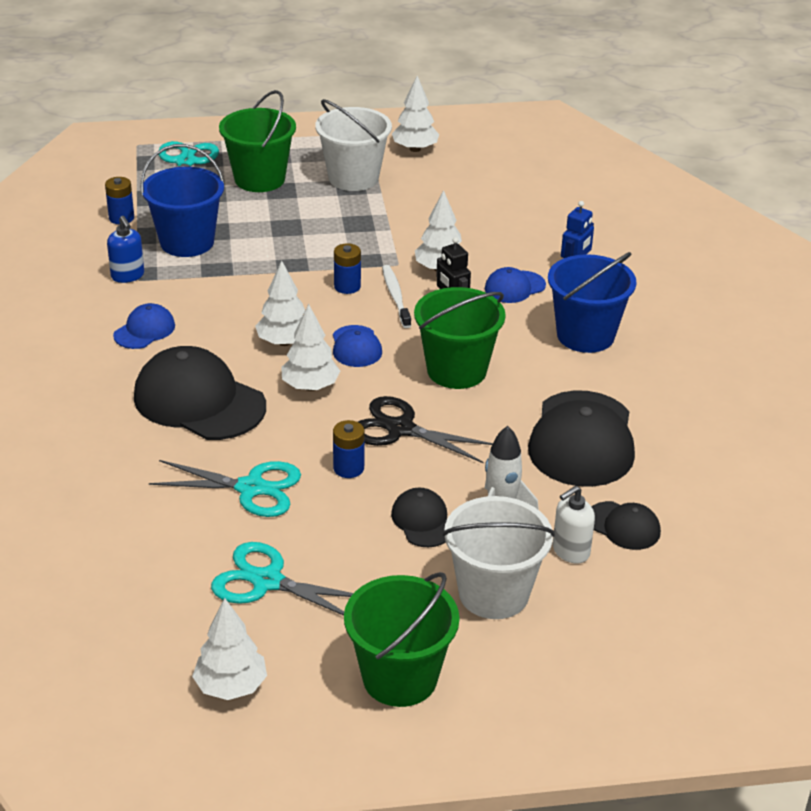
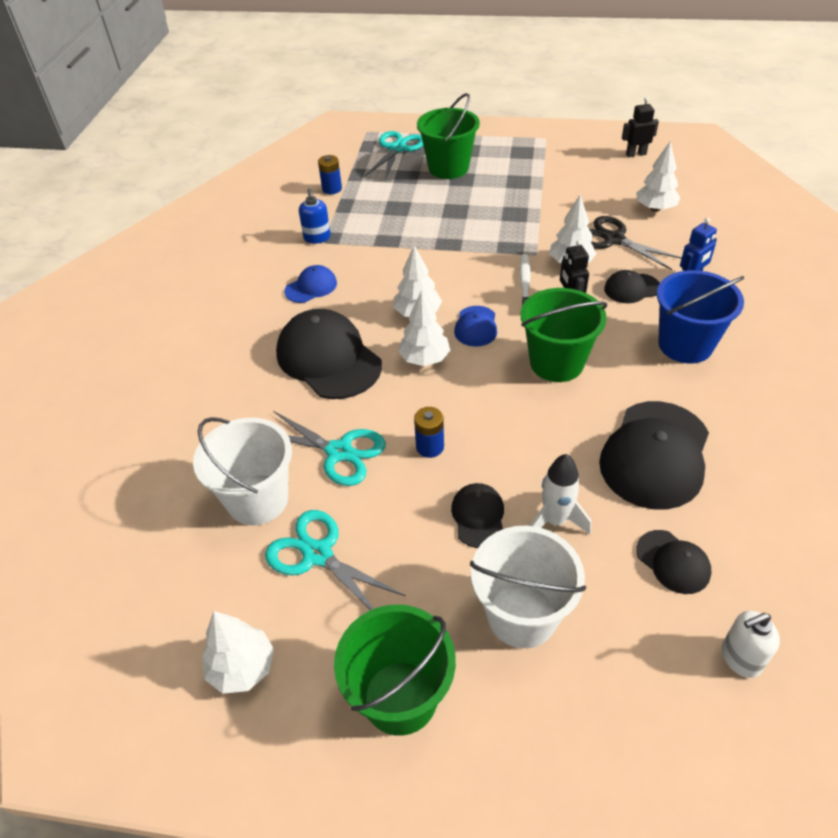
camera: 20 degrees right, 10 degrees up
(187, 242) = (373, 215): blue bucket -> none
(347, 286) = (487, 269): blue battery -> none
(353, 178) = (523, 174): white bucket -> white bucket (258, 499)
(400, 429) = (488, 414): black scissors -> black scissors (613, 239)
(415, 149) = (581, 154): white tree -> white tree (655, 208)
(478, 143) = (636, 154): none -> black robot
(514, 287) = (631, 288): blue cap -> black cap
(570, 551) = (612, 581): white soap dispenser -> white soap dispenser (740, 658)

